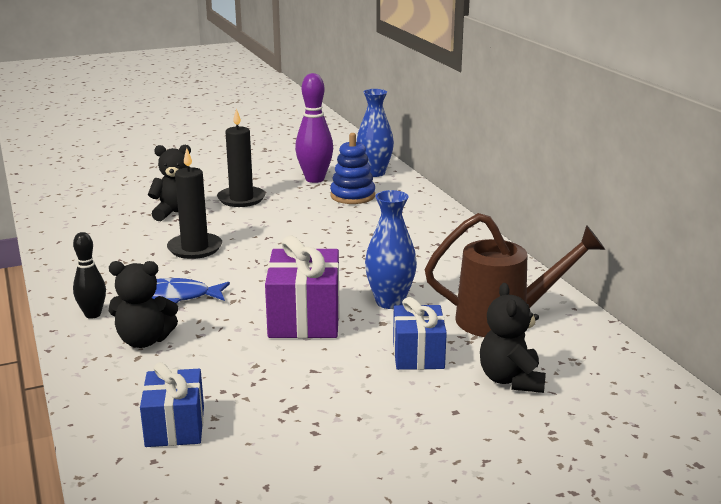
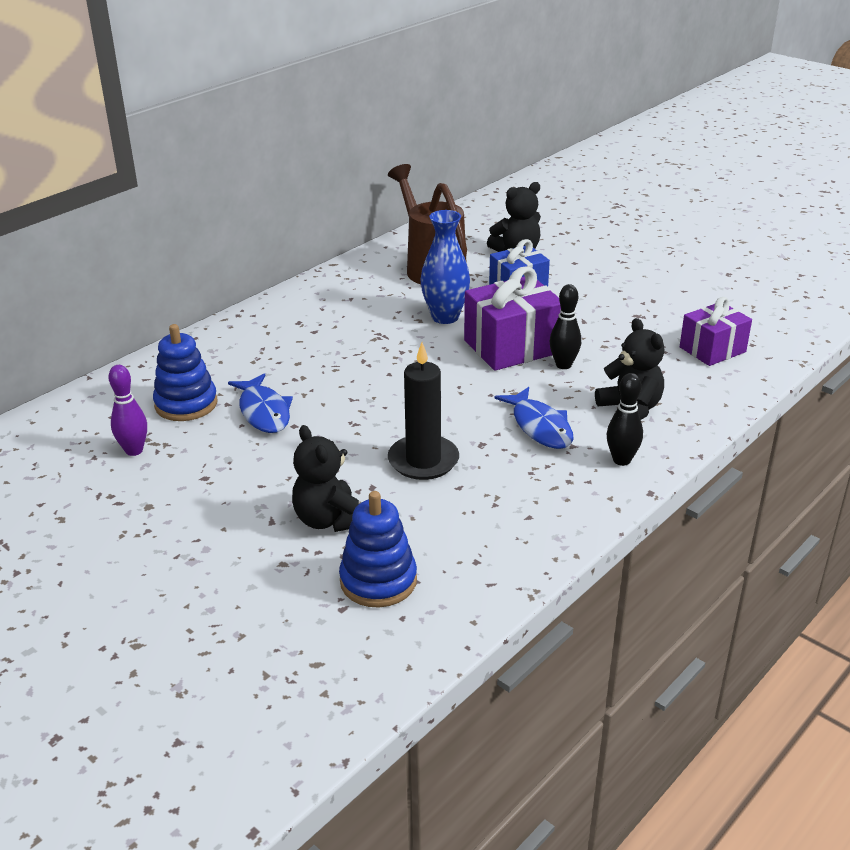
camera: 115 degrees left, 10 degrees up
(108, 216) = (378, 581): none -> blue stacking toy
(175, 426) = (712, 349): blue gift -> purple gift
(241, 199) = (244, 486): black candle -> none
(247, 333) = (563, 365): none -> black bowling pin
(315, 179) = (134, 450): purple bowling pin -> purple bowling pin, size x0.60
(316, 214) = (264, 412): none -> blue fish
(374, 173) = (87, 411): blue vase -> none

